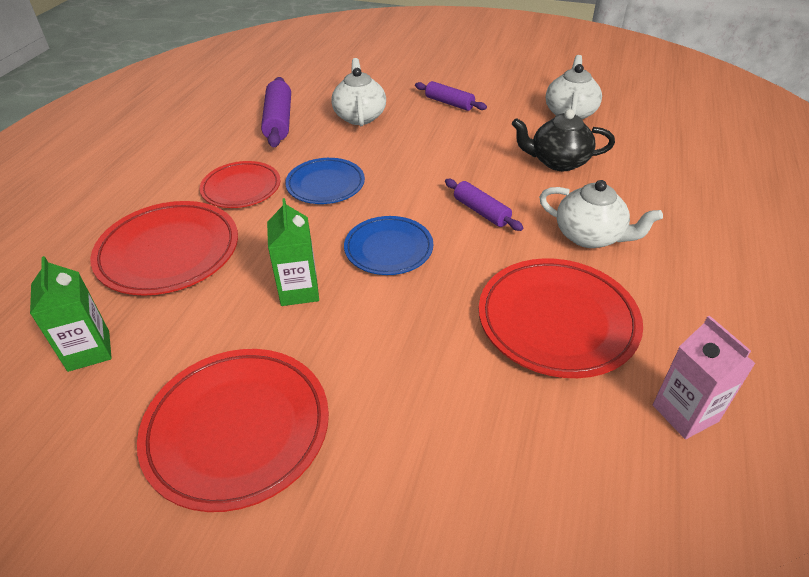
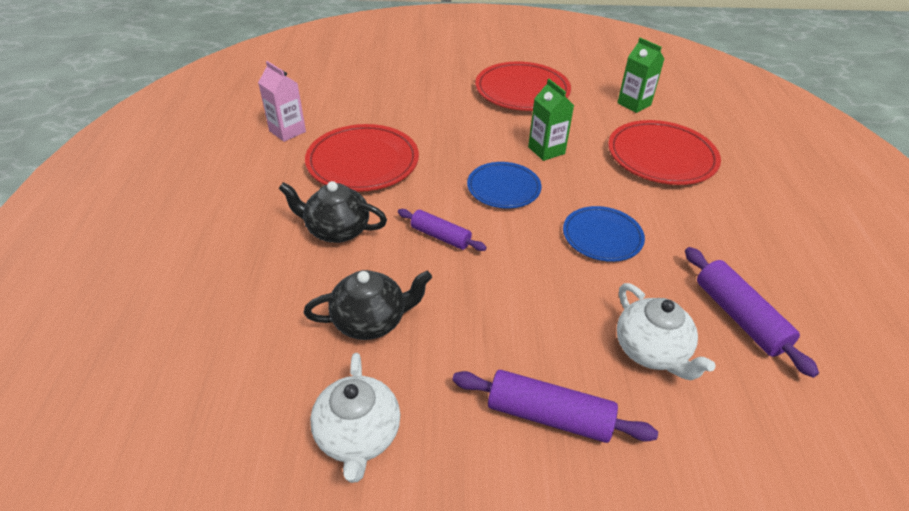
camera: 160 degrees right, 0 degrees up
(241, 188) = (673, 217): red plate -> none
(449, 103) = (548, 416): purple rolling pin -> purple rolling pin, size x1.52
(590, 236) = (337, 230): white teapot -> black teapot

